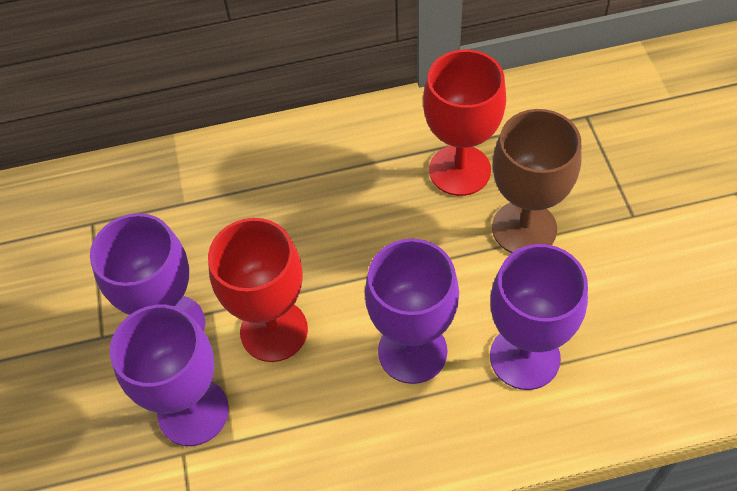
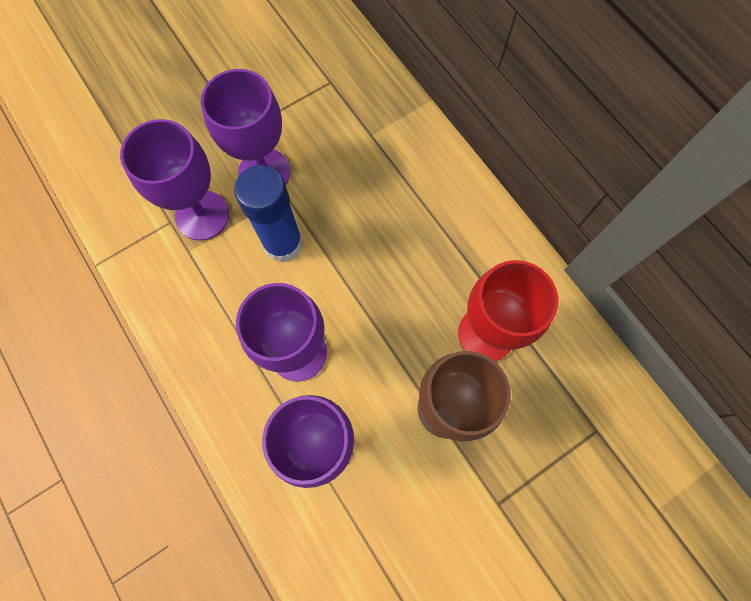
camera: 65 degrees right, 15 degrees up
(274, 330) = (283, 244): red goblet -> blue glue stick

